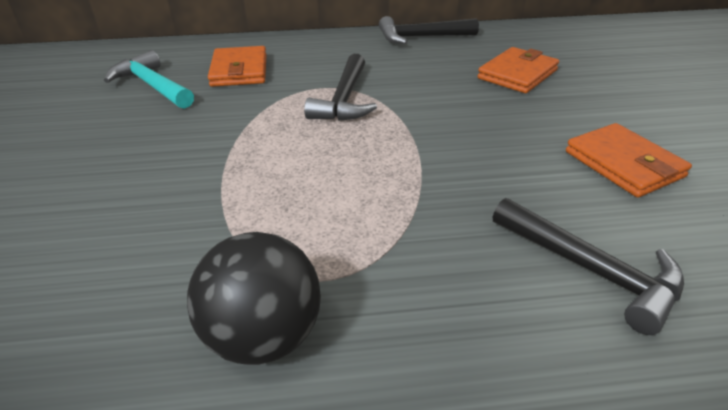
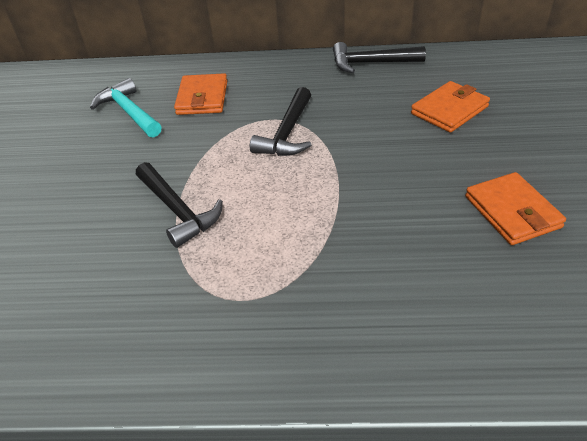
camera: 10 degrees right, 5 degrees up
(264, 336) = (194, 339): black ball -> none
(591, 270) = (448, 307): black hammer -> black hammer (178, 211)

